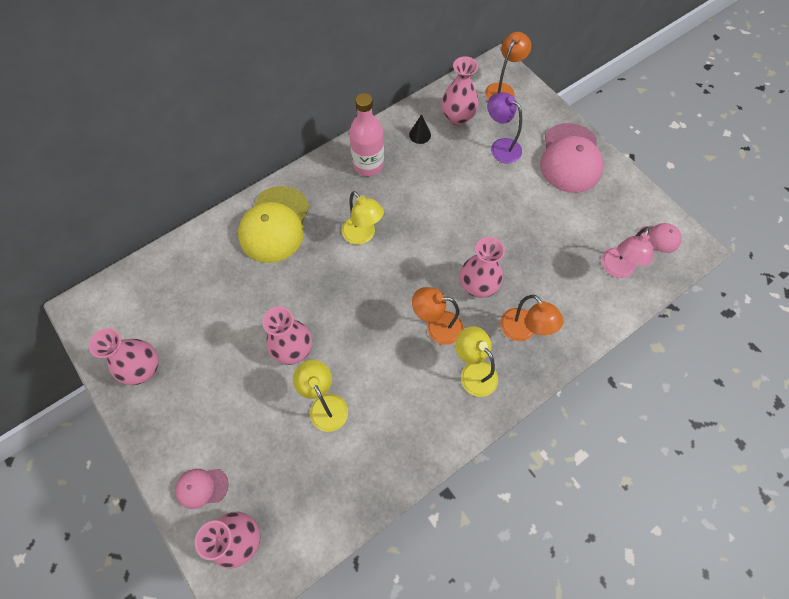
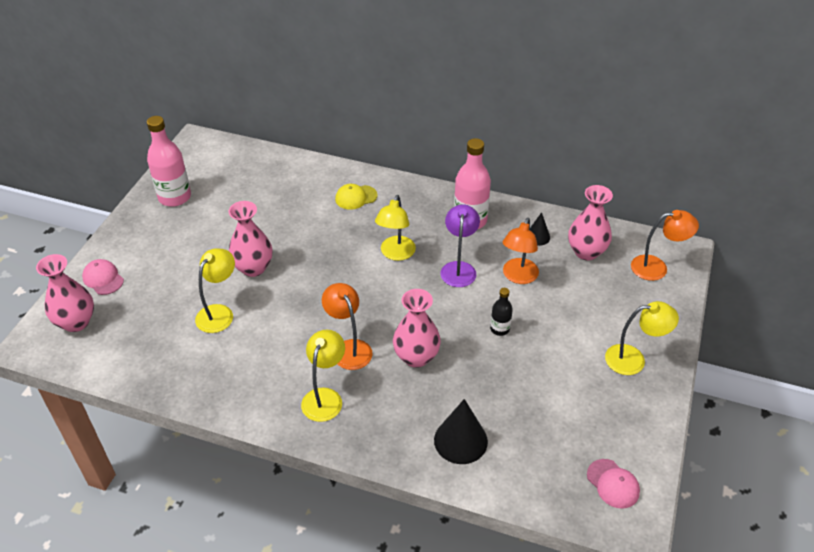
camera: 55 degrees right, 20 degrees down
(144, 368) = (174, 197): pink vase -> pink bottle
(275, 224) = (356, 197): yellow cap -> yellow cap, size x0.49
(489, 216) = (499, 329): none -> black bottle
(500, 147) = (587, 299): purple lamp -> purple lamp (459, 268)
(523, 331) = (397, 415): orange lamp -> orange lamp (518, 277)
(570, 158) = (633, 359): pink cap -> yellow lamp
(571, 304) = (460, 440): none -> black cone
(616, 269) = (537, 461): pink lamp -> none

